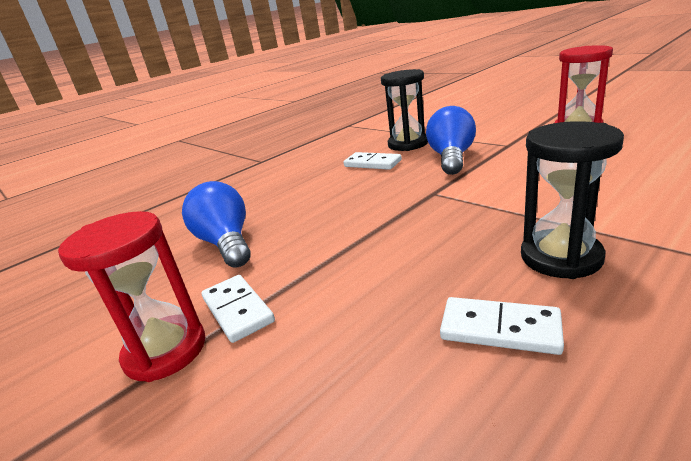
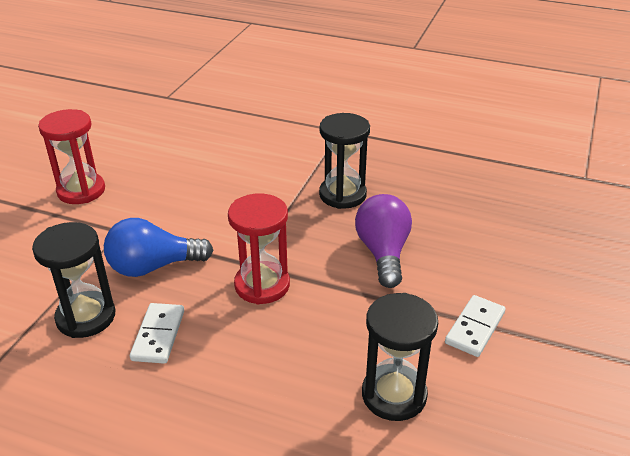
camera: 120 degrees left, 10 degrees up
(165, 350) = (534, 347): red hourglass -> red hourglass (262, 285)
(226, 243) = (394, 395): blue light bulb -> black hourglass
(408, 270) = (383, 253): none -> purple light bulb
(499, 329) = (421, 210): white domino -> none

